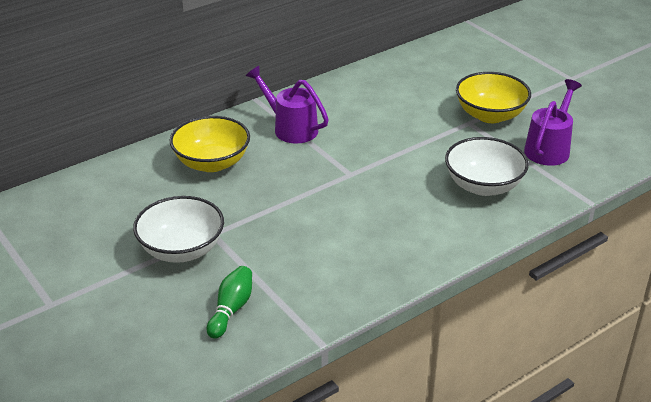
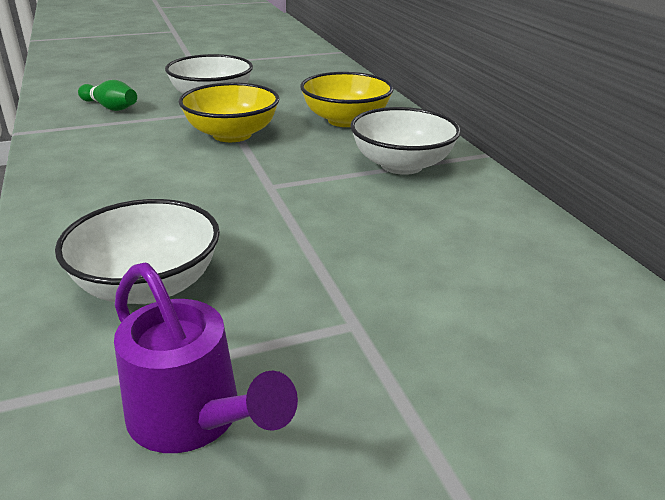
camera: 105 degrees right, 5 degrees down
(290, 128) = (401, 165): purple watering can -> white bowl
(490, 115) = (373, 363): yellow bowl -> yellow bowl (232, 134)

